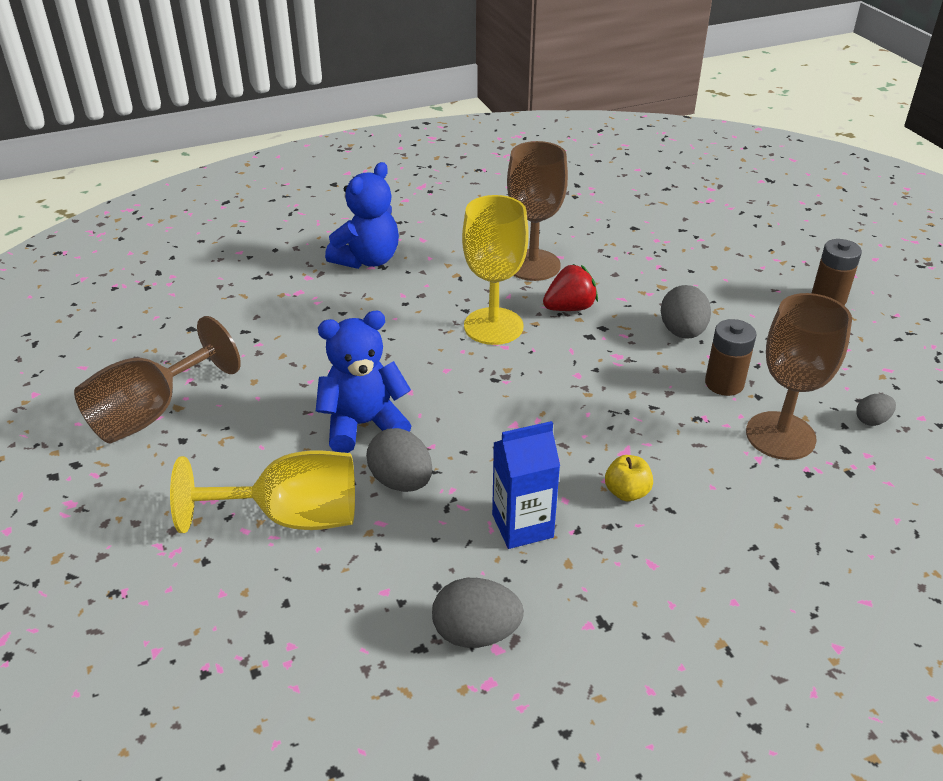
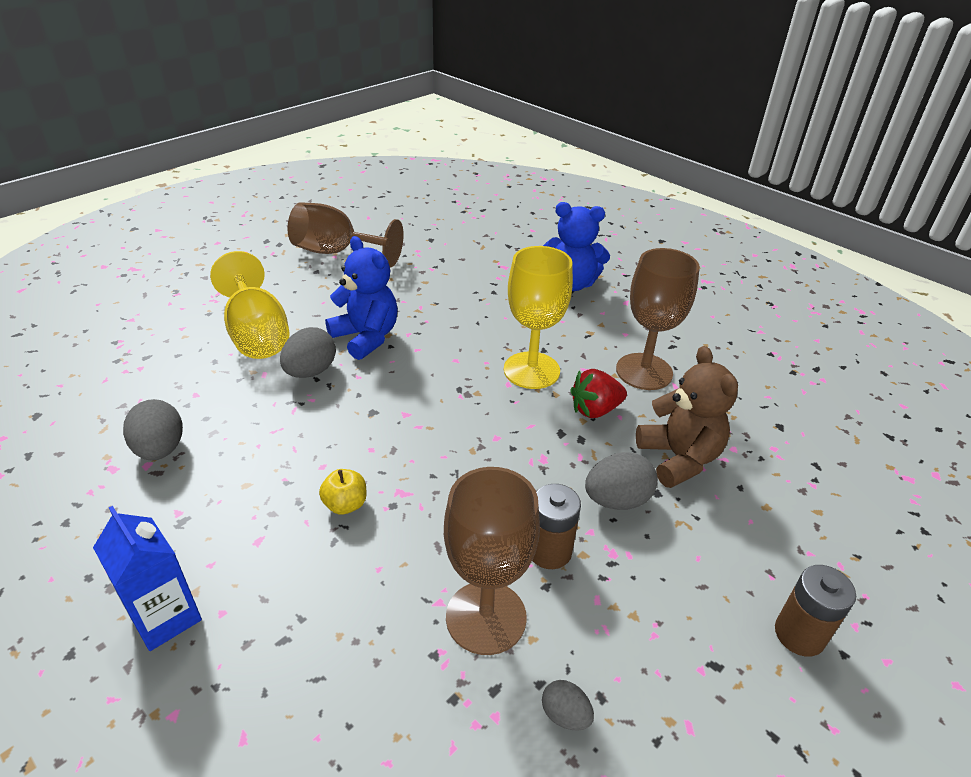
camera: 65 degrees right, 0 degrees up
(522, 526) = (281, 447): blue carton -> blue carton (165, 617)
(569, 308) = (595, 410): red strawberry -> red strawberry turned 120 degrees clockwise
(649, 286) = (679, 458): none -> brown teddy bear

